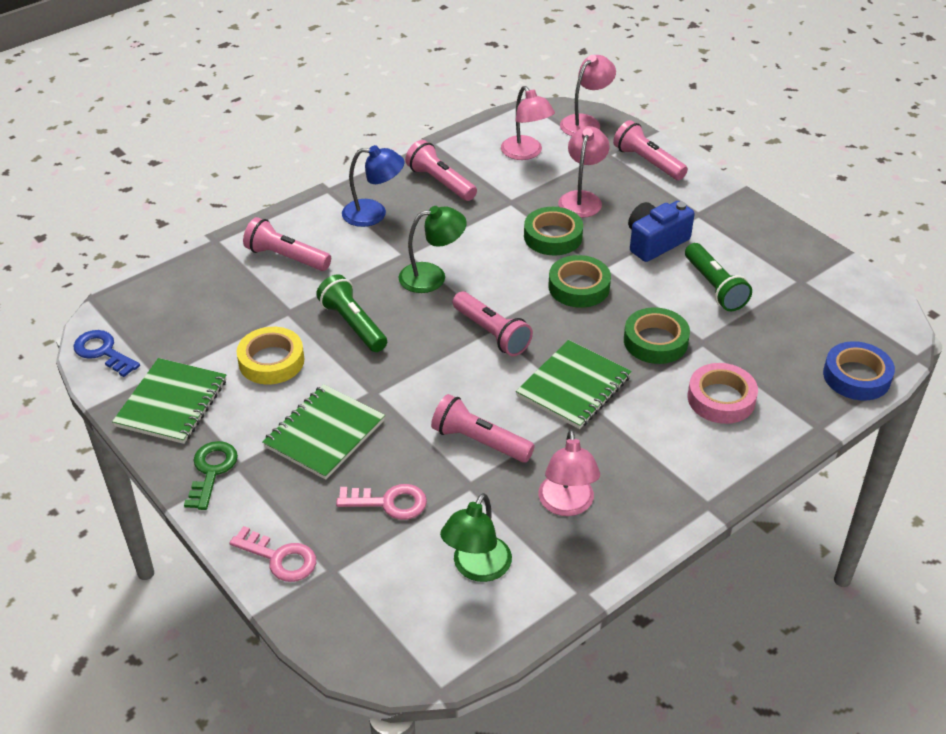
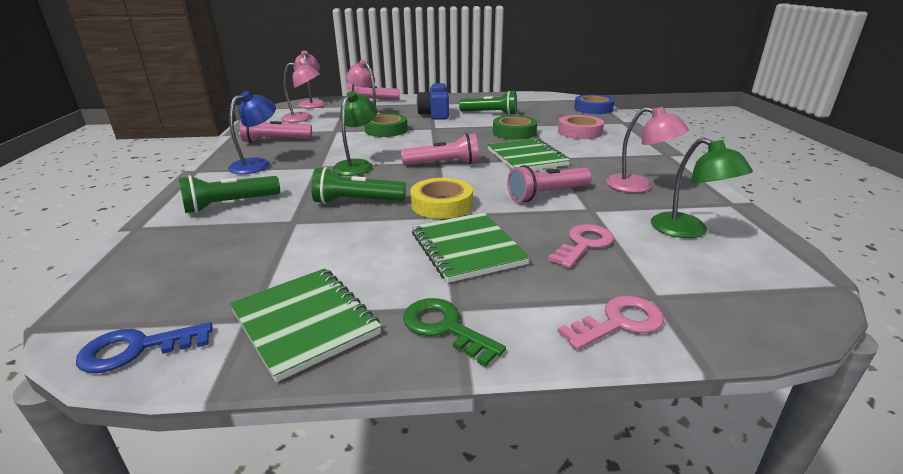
camera: 55 degrees left, 15 degrees down
(271, 361) = (339, 246): yellow tape -> yellow tape (442, 204)
(286, 257) = (229, 204): pink flashlight -> green flashlight
(579, 287) = (440, 135): green tape -> none

